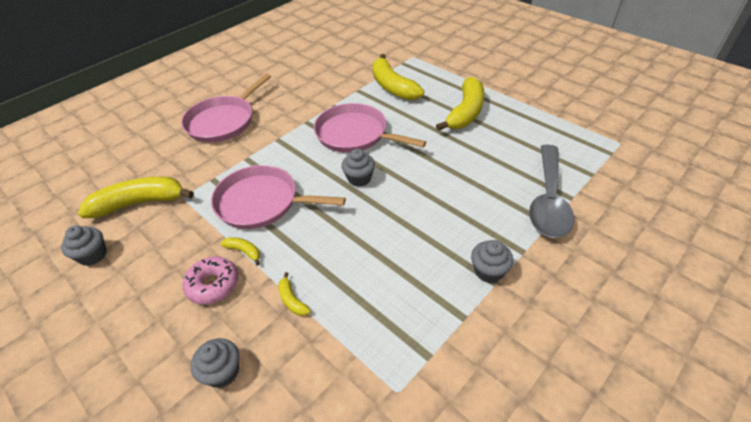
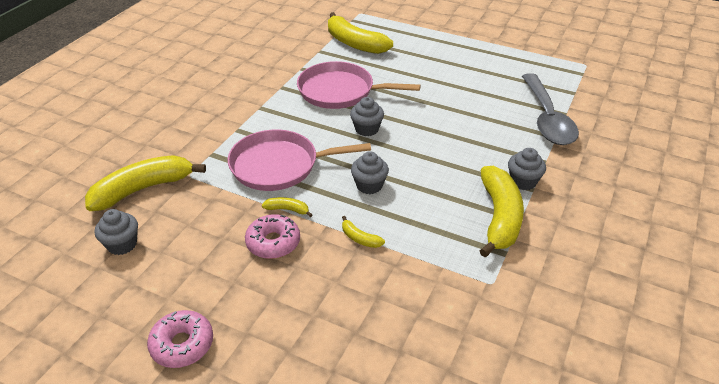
camera: 20 degrees left, 5 degrees down
(78, 377) = (182, 344): none -> pink donut
(222, 372) = (327, 306): grey cupcake -> grey cupcake (369, 185)
(223, 121) = (188, 99): pink pan -> none
(466, 112) = (439, 57): yellow banana -> yellow banana (499, 217)

